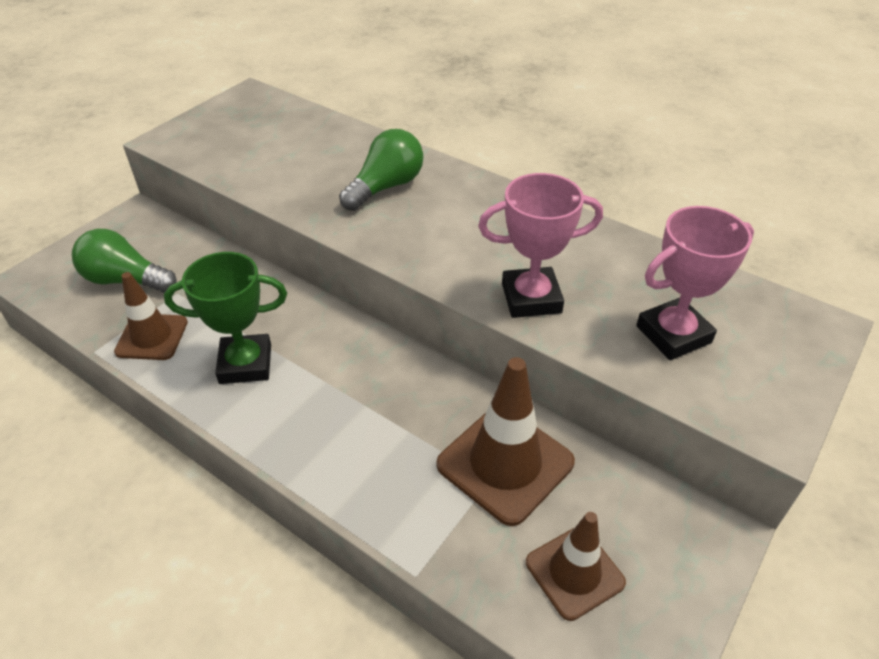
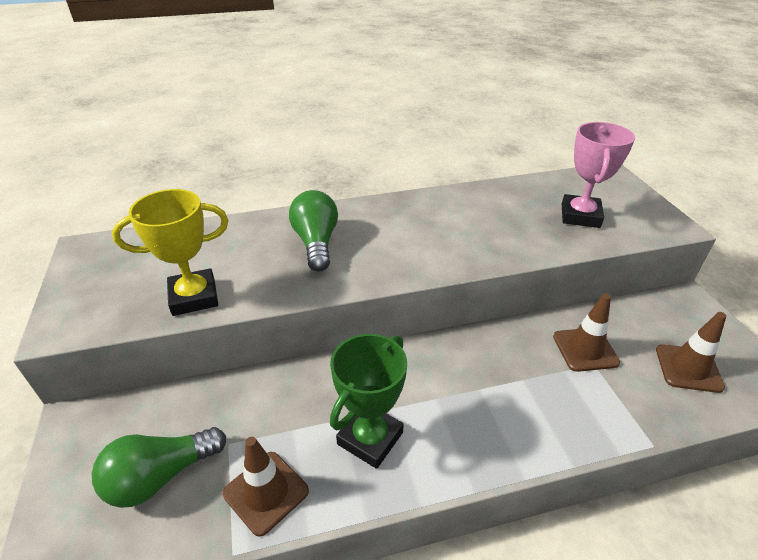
camera: 50 degrees left, 5 degrees down
(251, 170) = (194, 297): none -> yellow trophy
(505, 463) = (585, 349): brown traffic cone -> brown traffic cone, size x0.64
(531, 298) = (503, 245): pink trophy -> none

